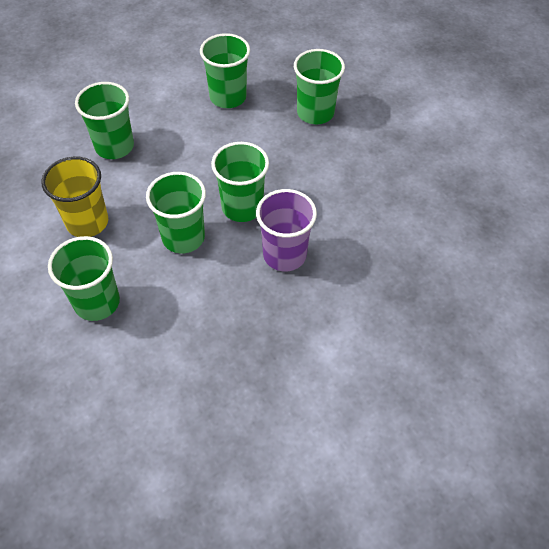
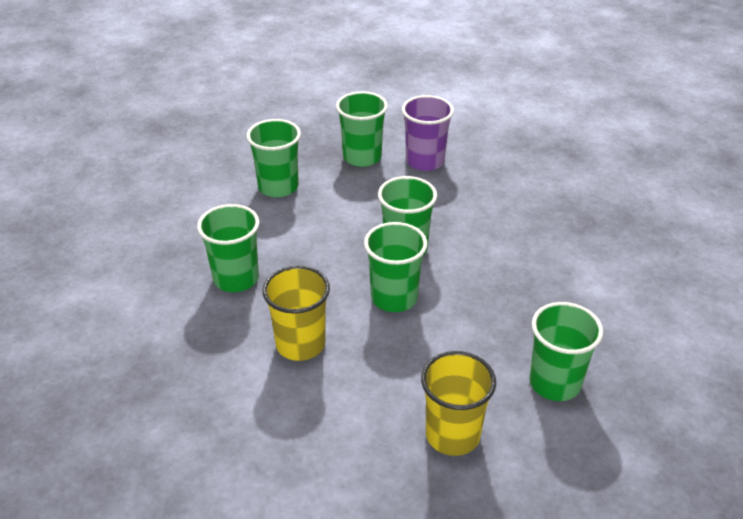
camera: 45 degrees left, 15 degrees down
(81, 362) = (452, 435): none -> yellow cup
(97, 302) = (398, 388): green cup -> green cup (555, 383)
(284, 255) = (481, 256): purple cup -> purple cup (425, 161)

